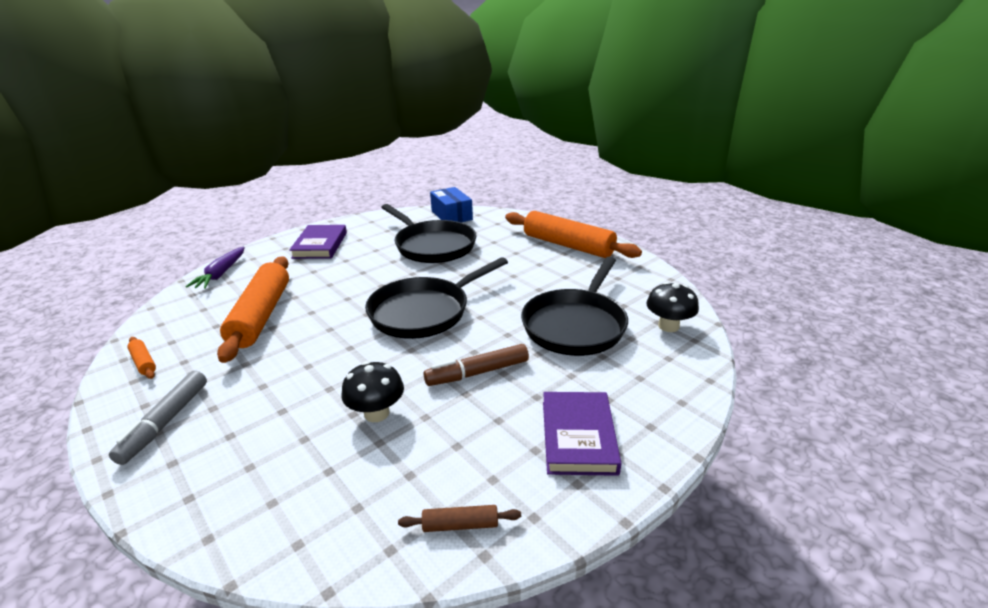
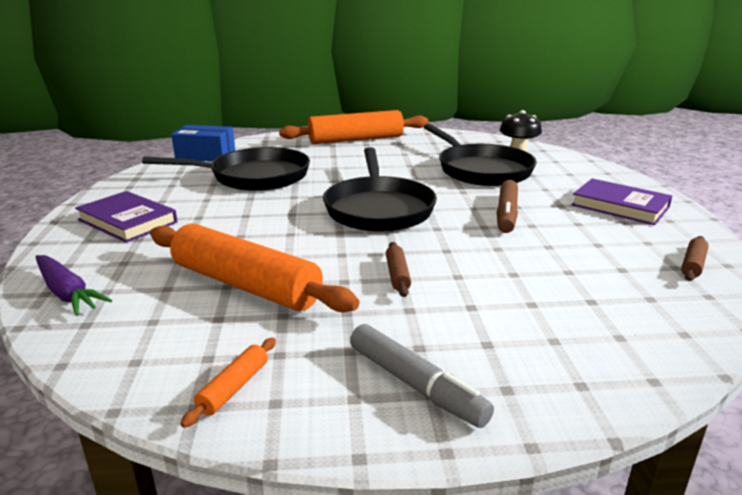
camera: 55 degrees left, 5 degrees down
(143, 362) = (234, 388): orange rolling pin -> orange rolling pin turned 60 degrees counterclockwise
(312, 362) = (397, 275): none -> brown rolling pin
(376, 413) = (524, 263): black mushroom -> none

